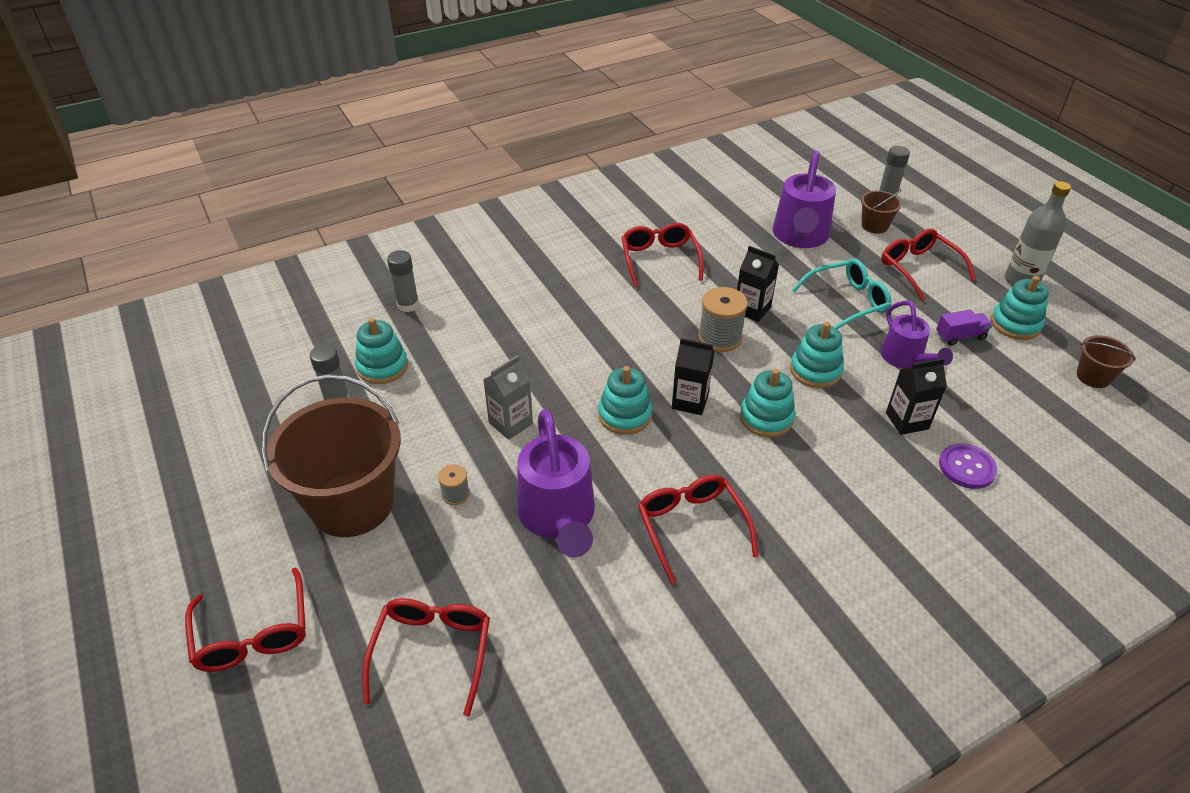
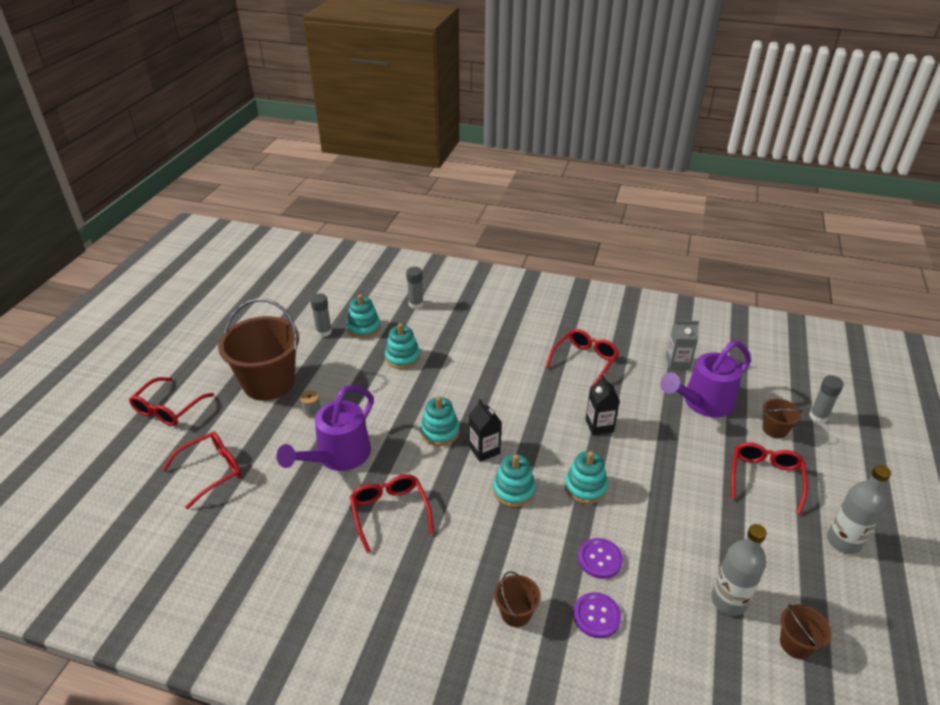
camera: 45 degrees right, 5 degrees down
(510, 423) = (381, 395): grey carton -> grey carton (677, 363)
(691, 527) = (390, 512): red glasses -> red glasses turned 45 degrees counterclockwise
(720, 338) = (554, 428): grey spool -> none
(847, 302) = (673, 463): turquoise glasses -> none
(905, 359) = (659, 524): purple watering can -> none
(907, 421) = (600, 559): black carton -> purple button
(914, 518) = (516, 613): none -> brown bucket
(960, 336) = (725, 540): purple truck -> none
(1015, 324) = (786, 564): turquoise stacking toy -> turquoise stacking toy (402, 357)
(1021, 380) = (728, 601): none -> grey bottle

